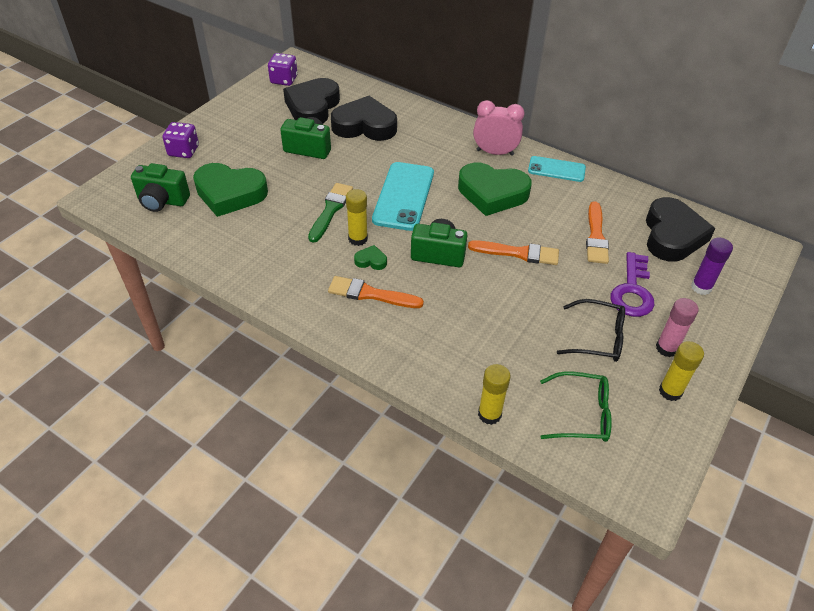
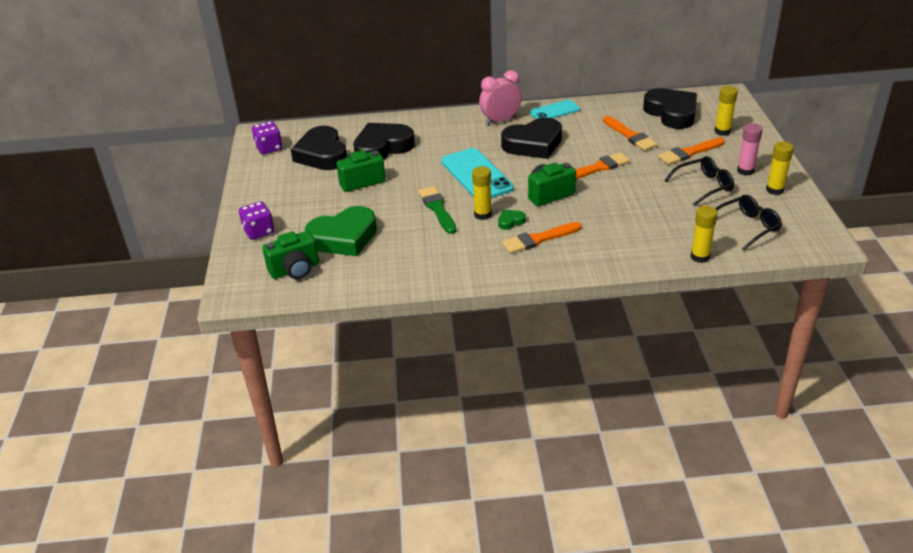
camera: 35 degrees left, 10 degrees down
(492, 193) = (533, 144): green heart -> black heart
(581, 414) = (747, 227): green glasses -> black glasses
(632, 291) = (689, 153): purple key -> orange brush
(701, 287) = (722, 131): purple glue stick -> yellow glue stick

